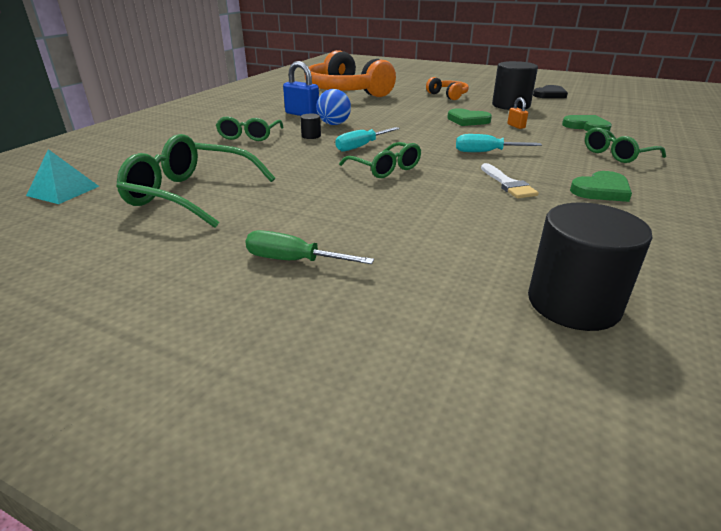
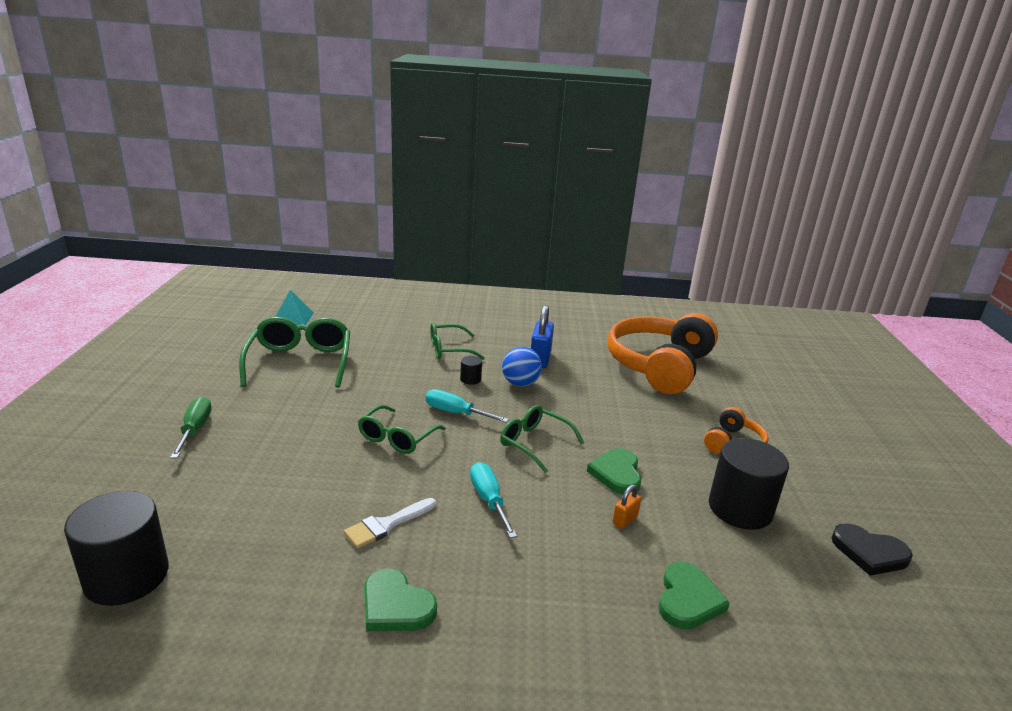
camera: 65 degrees right, 5 degrees down
(617, 154) = (557, 631): green glasses -> green glasses (535, 443)

